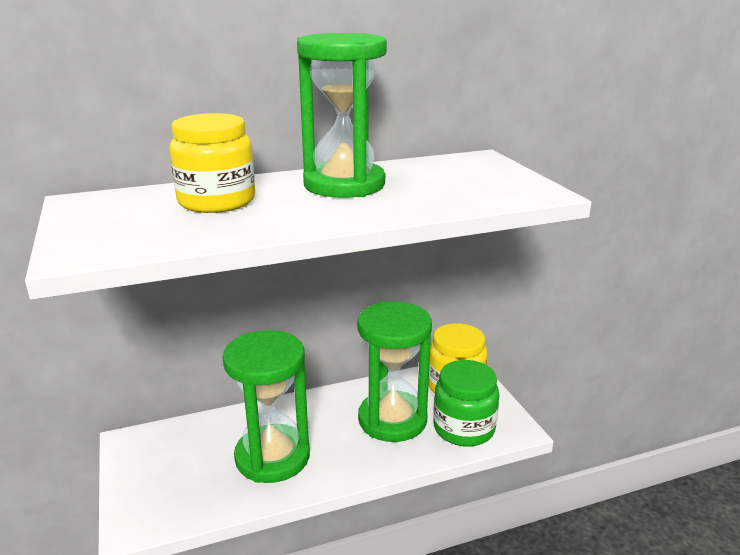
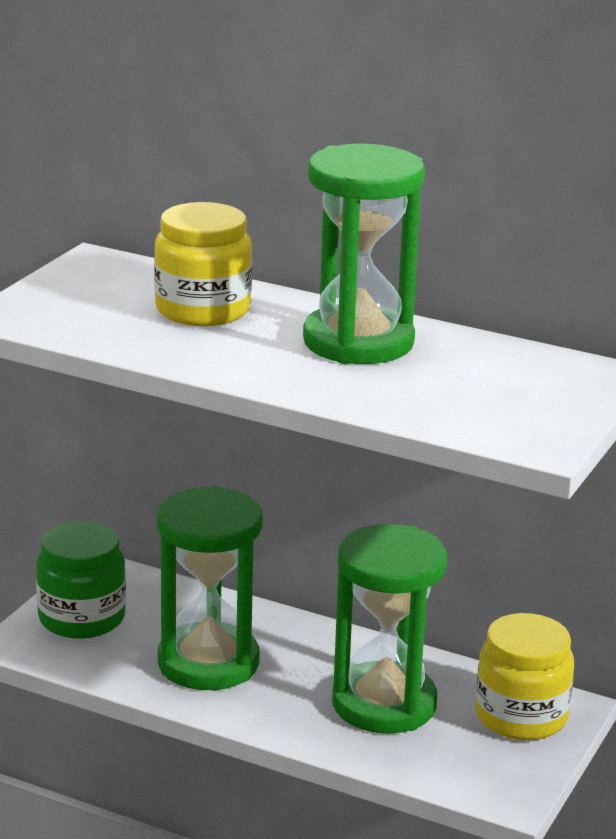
camera: 45 degrees right, 0 degrees up
(464, 428) = (449, 759): green jar -> green jar (82, 618)

